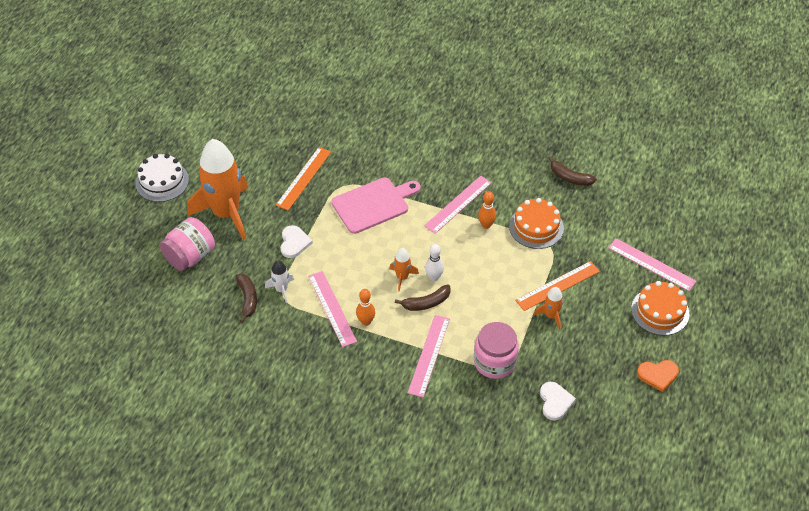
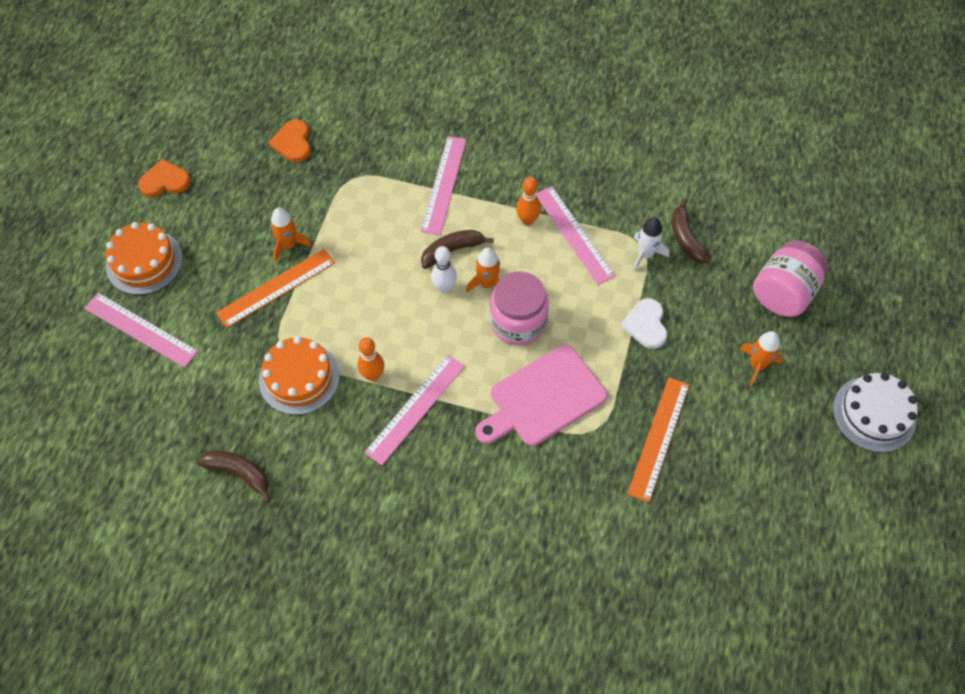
camera: 175 degrees right, 10 degrees up
(226, 213) = (757, 365): orange rocket -> orange rocket, size x0.42
(494, 362) = (363, 182): pink jar -> pink jar (518, 322)
(555, 402) = (293, 142): white heart -> orange heart

